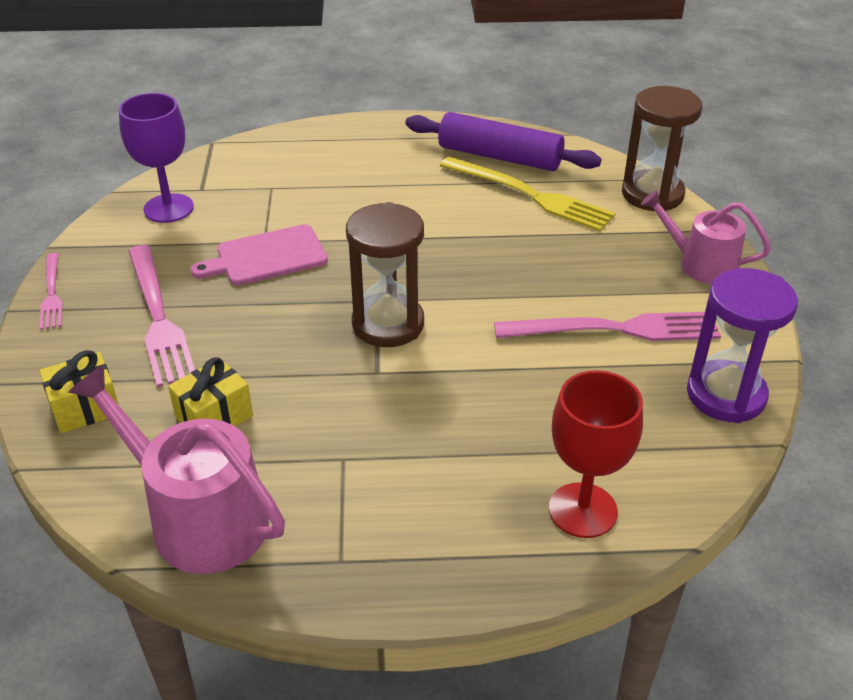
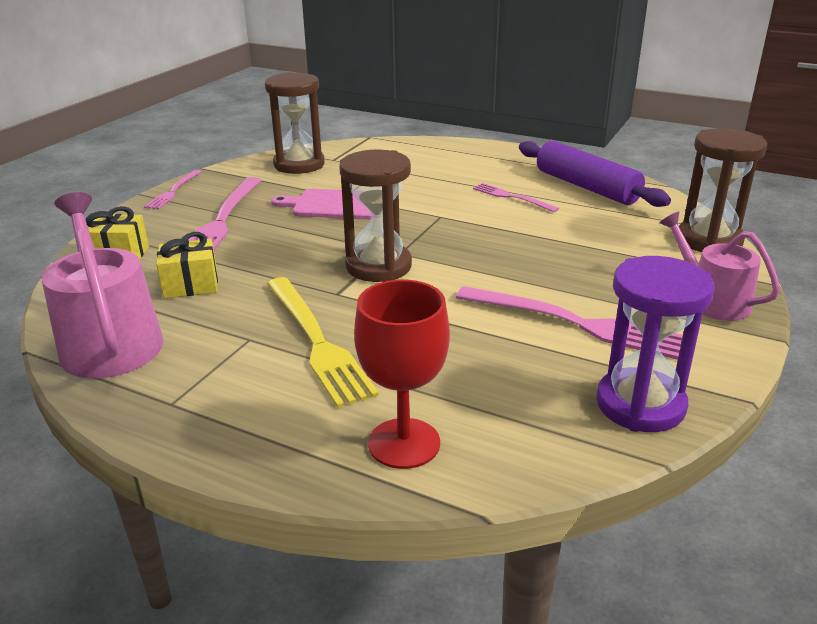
camera: 30 degrees right, 10 degrees down
(168, 208) = (299, 164): purple goblet -> brown hourglass
(440, 191) = (512, 197): none -> pink fork
(530, 195) = (588, 216): yellow fork -> yellow fork (316, 341)

